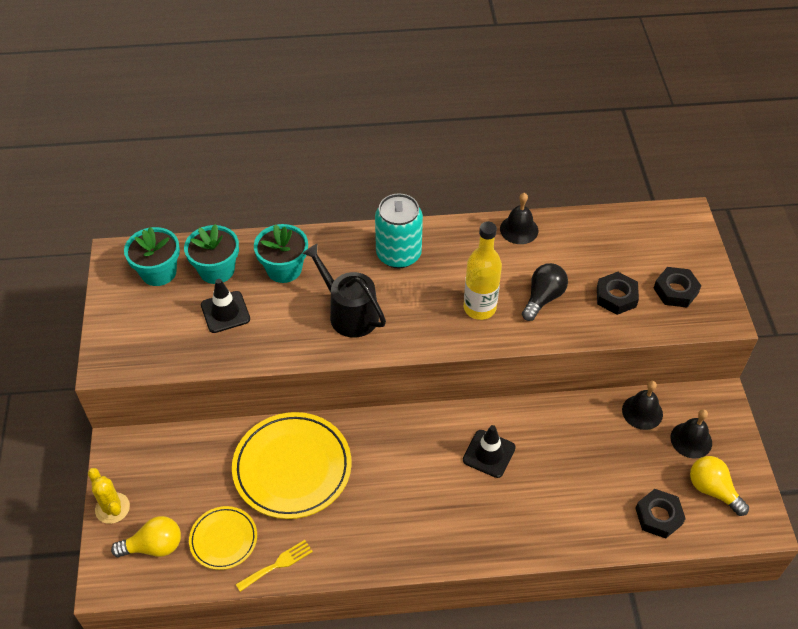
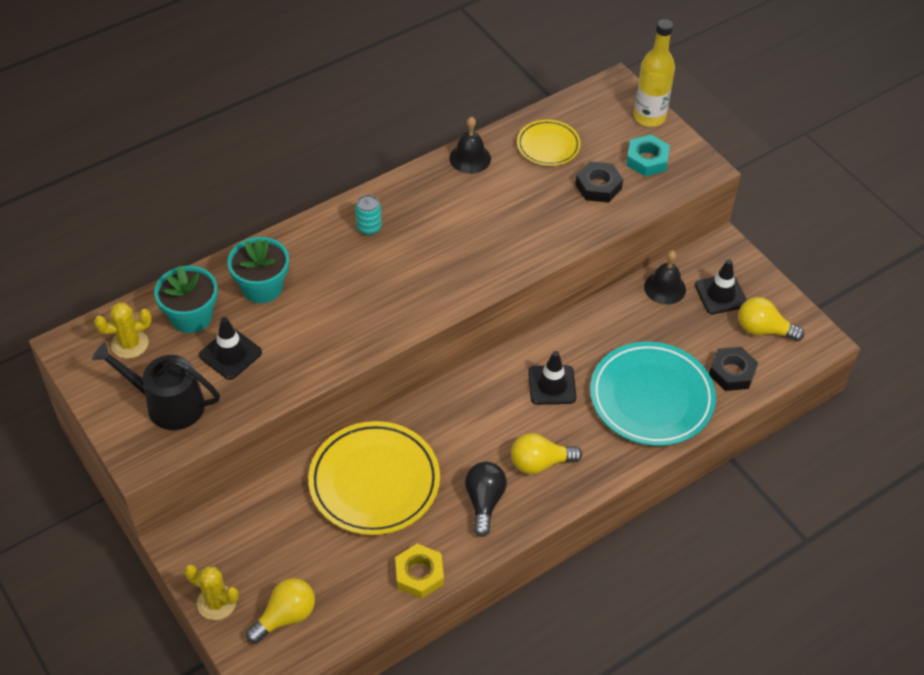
camera: 30 degrees left, 0 degrees up
(158, 272) = (130, 344): turquoise flower pot -> yellow cactus
(223, 539) = (351, 577): yellow plate -> yellow plate (548, 146)
(277, 564) = (419, 574): yellow fork -> yellow nut
(349, 313) = (358, 303): black watering can -> black watering can (168, 404)
(398, 254) = (369, 227): turquoise can -> turquoise can, size x0.50
(436, 517) = (540, 463): none -> yellow light bulb
(479, 308) = (480, 247): yellow bottle -> yellow bottle (649, 117)
(543, 298) = (533, 214): black light bulb -> black light bulb (484, 502)
(570, 505) = (651, 398): none -> turquoise plate
(675, 291) = (647, 160): black nut -> turquoise nut
(691, 440) = (720, 294): black bell -> black traffic cone

